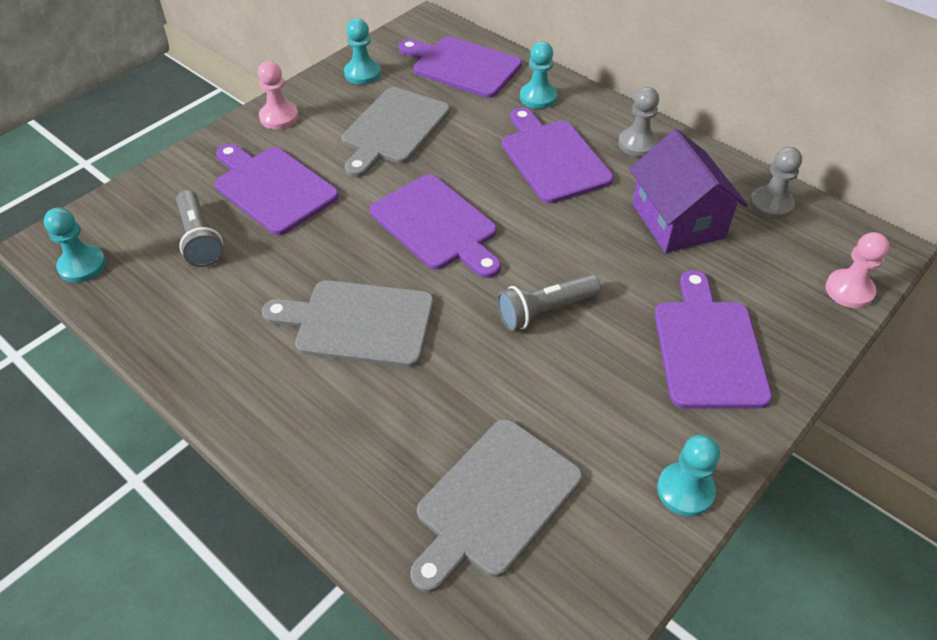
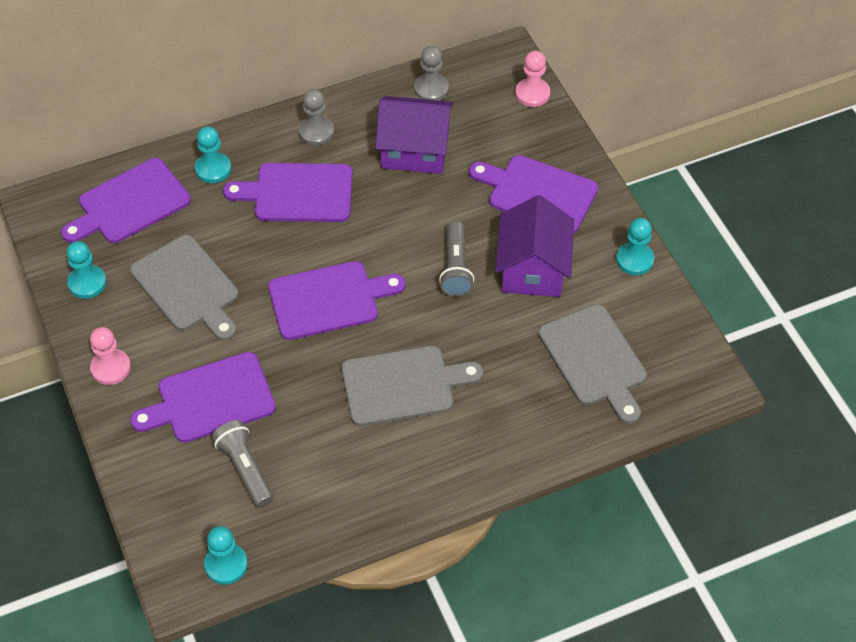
camera: 65 degrees left, 5 degrees up
(200, 239) = (245, 469): grey flashlight -> grey flashlight turned 120 degrees counterclockwise
(358, 322) = (403, 385): grey cutting board -> grey cutting board turned 135 degrees counterclockwise
(593, 383) = (533, 268): none -> purple house

